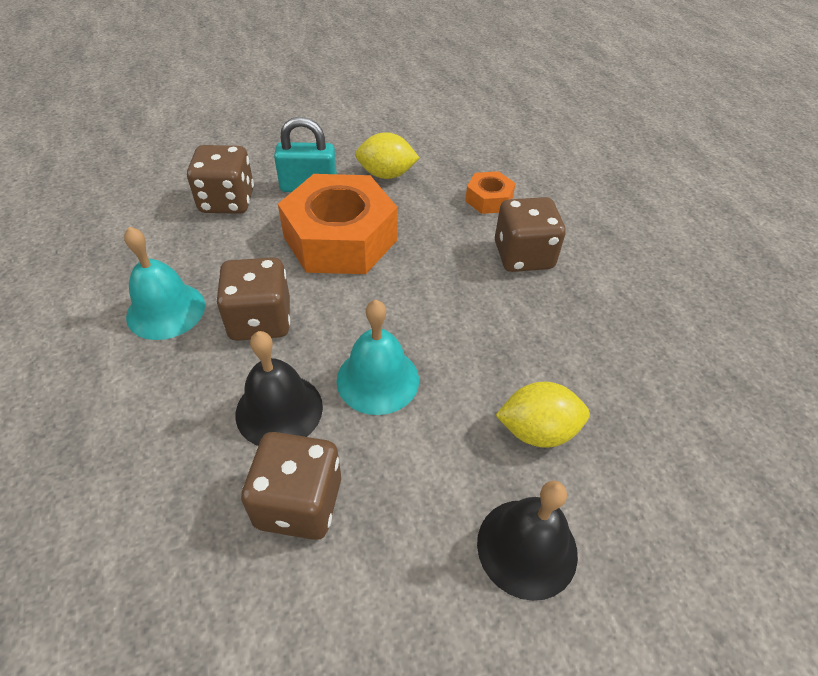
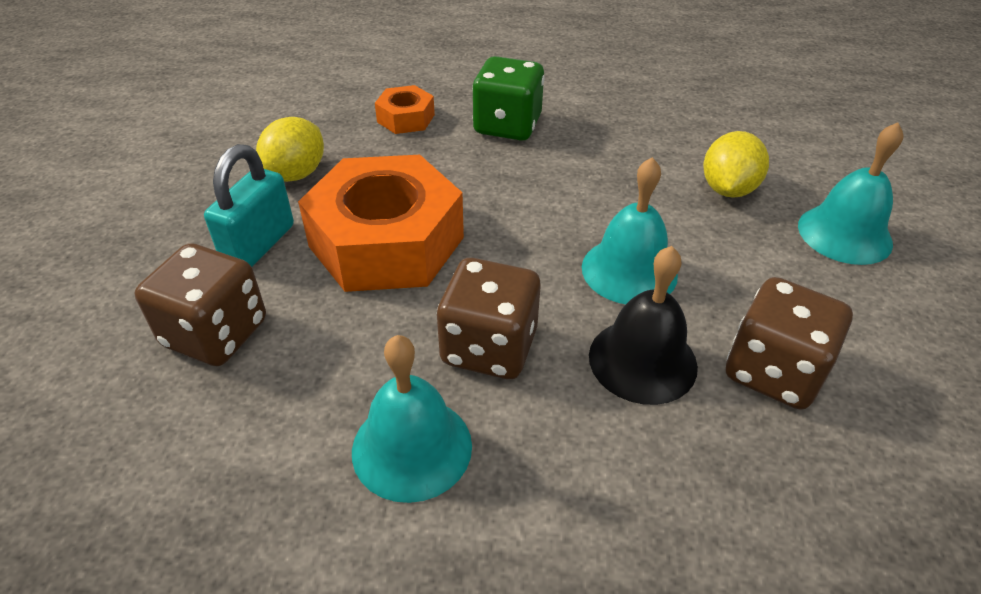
camera: 65 degrees left, 5 degrees down
(523, 256) = (507, 126): brown dice -> green dice
(527, 547) = (844, 234): black bell -> turquoise bell

